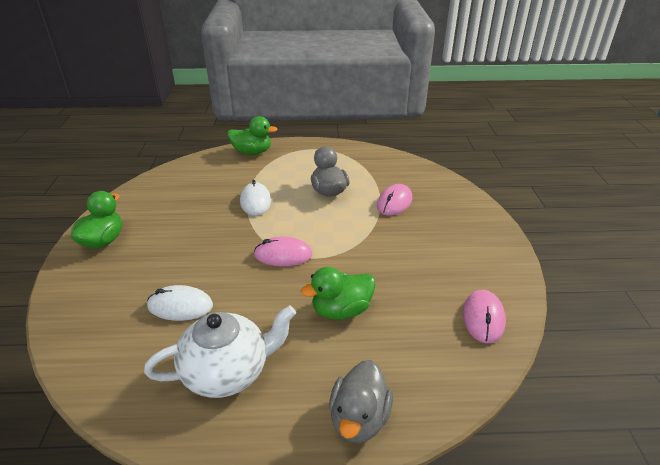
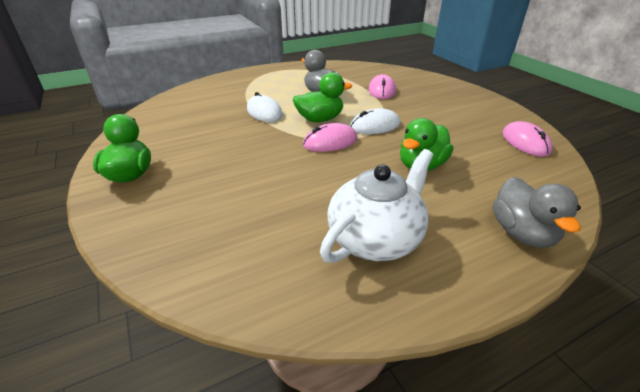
camera: 25 degrees left, 0 degrees up
(180, 306) = (273, 203): white mouse -> white mouse (375, 126)
(252, 152) = (224, 81): green duck -> green duck (320, 119)

